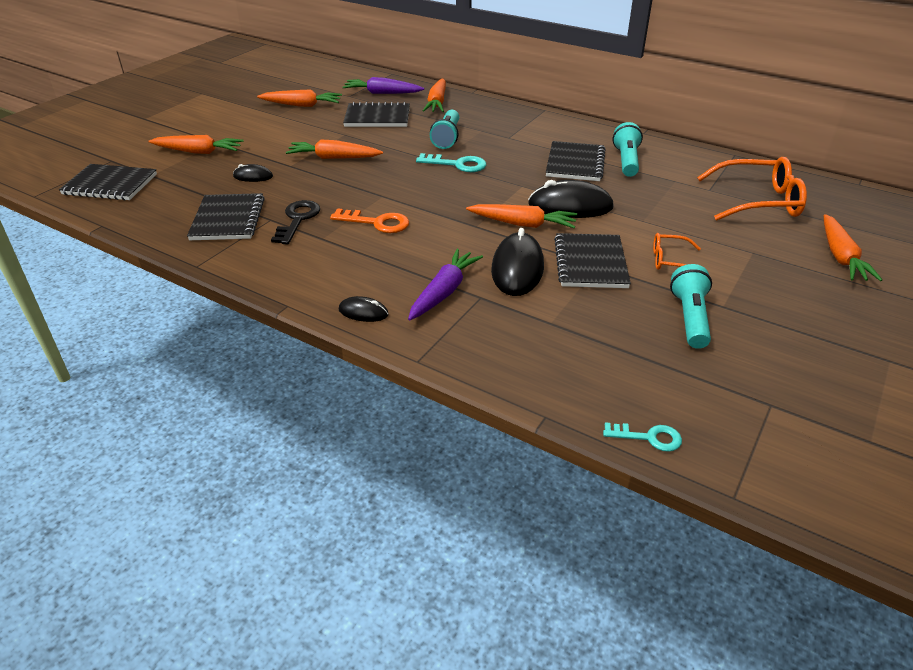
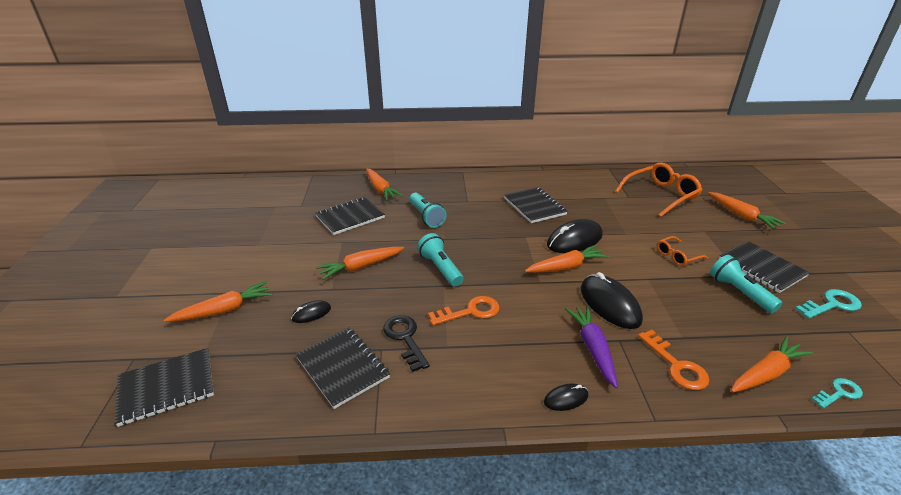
camera: 35 degrees left, 5 degrees down
(302, 105) = (269, 227): orange carrot -> orange carrot (766, 373)
(382, 93) = (327, 195): purple carrot -> none
(457, 164) = (462, 236): turquoise key -> turquoise key (831, 305)
(505, 338) = (676, 365): none -> orange key
(590, 263) = (642, 278): black notebook -> black notebook (761, 268)
(626, 161) = (560, 193): turquoise flashlight -> turquoise flashlight (440, 268)

